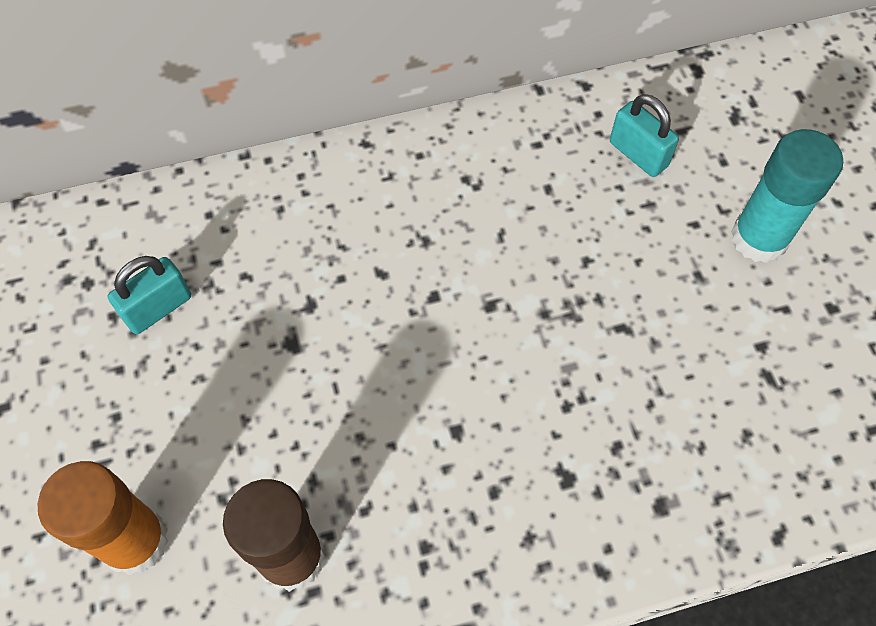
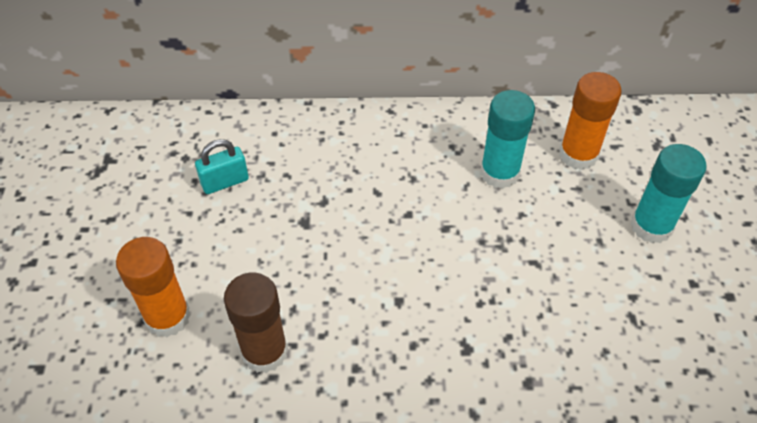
camera: 15 degrees right, 10 degrees down
(541, 205) = (499, 173): none -> turquoise glue stick
(638, 154) = (578, 155): turquoise padlock -> orange glue stick

